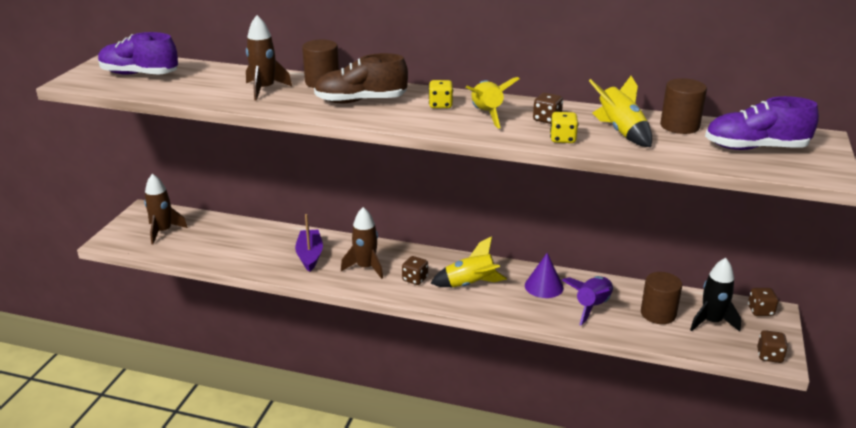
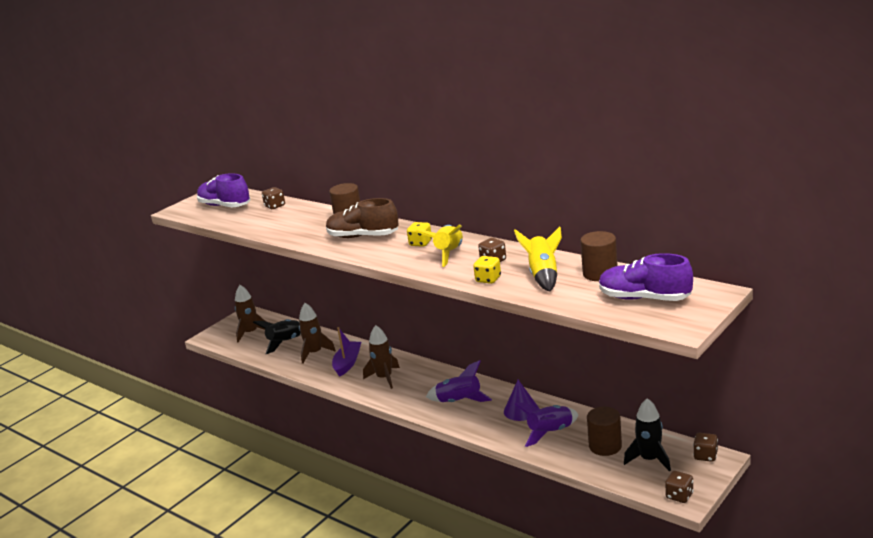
camera: 25 degrees right, 5 degrees down
(215, 239) = (285, 342): none -> black rocket
(264, 89) = (301, 223): brown rocket -> brown rocket (315, 353)
(415, 279) = (417, 392): brown dice -> brown dice (275, 206)
(470, 285) = (459, 402): yellow rocket -> purple rocket

